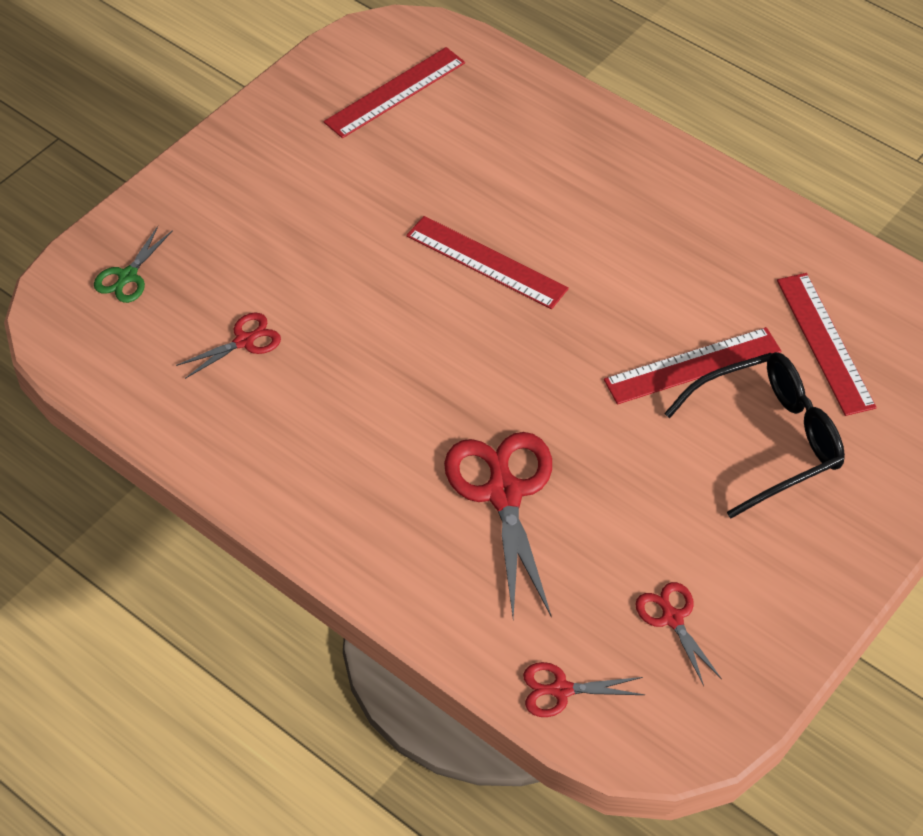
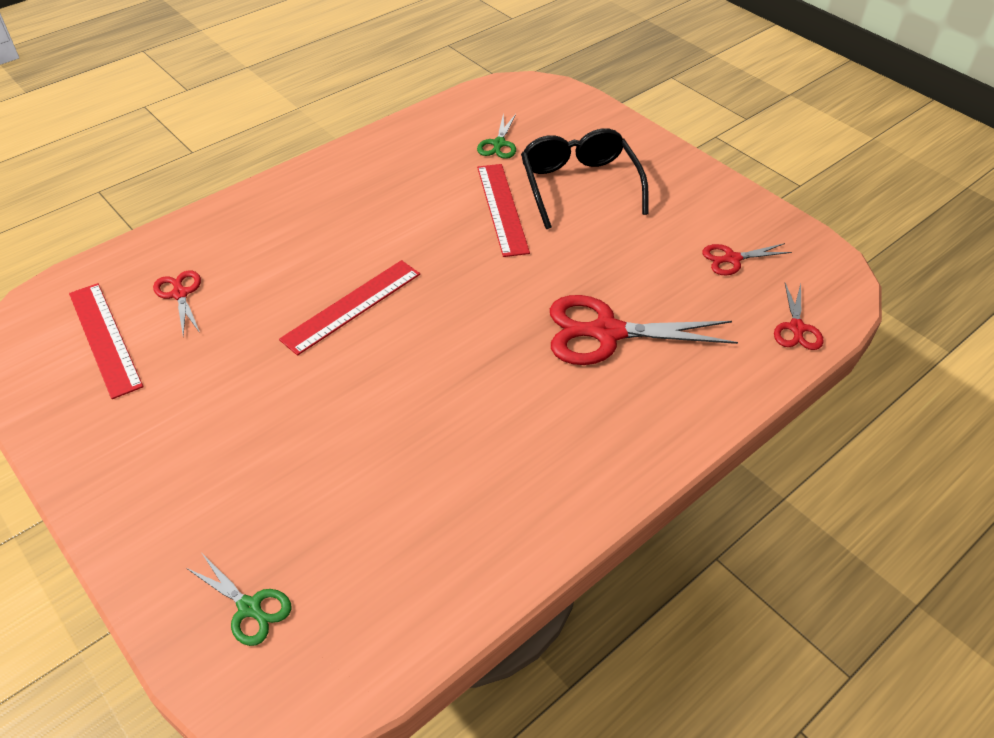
camera: 80 degrees left, 5 degrees down
(244, 341) = (384, 500): red scissors -> red scissors (180, 294)
(825, 343) = (499, 144): red ruler -> green scissors

